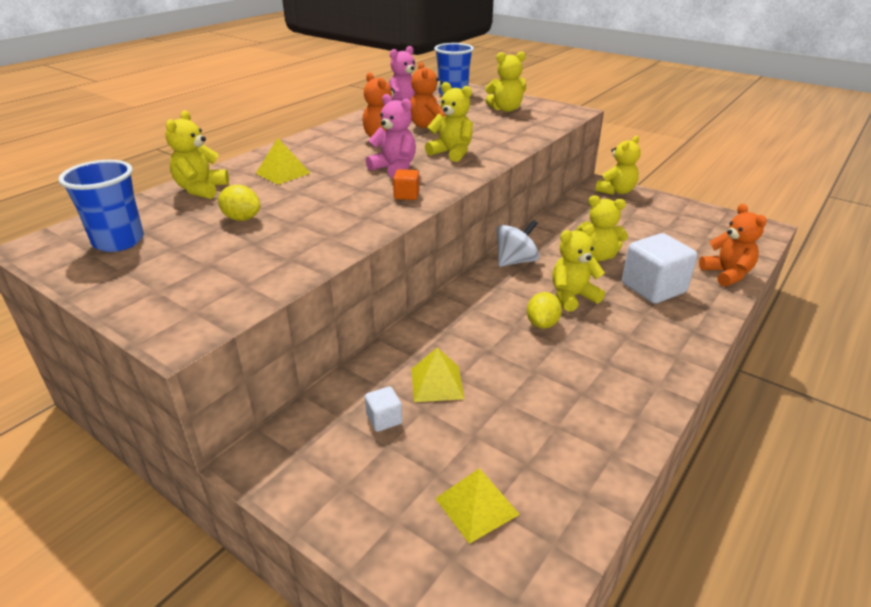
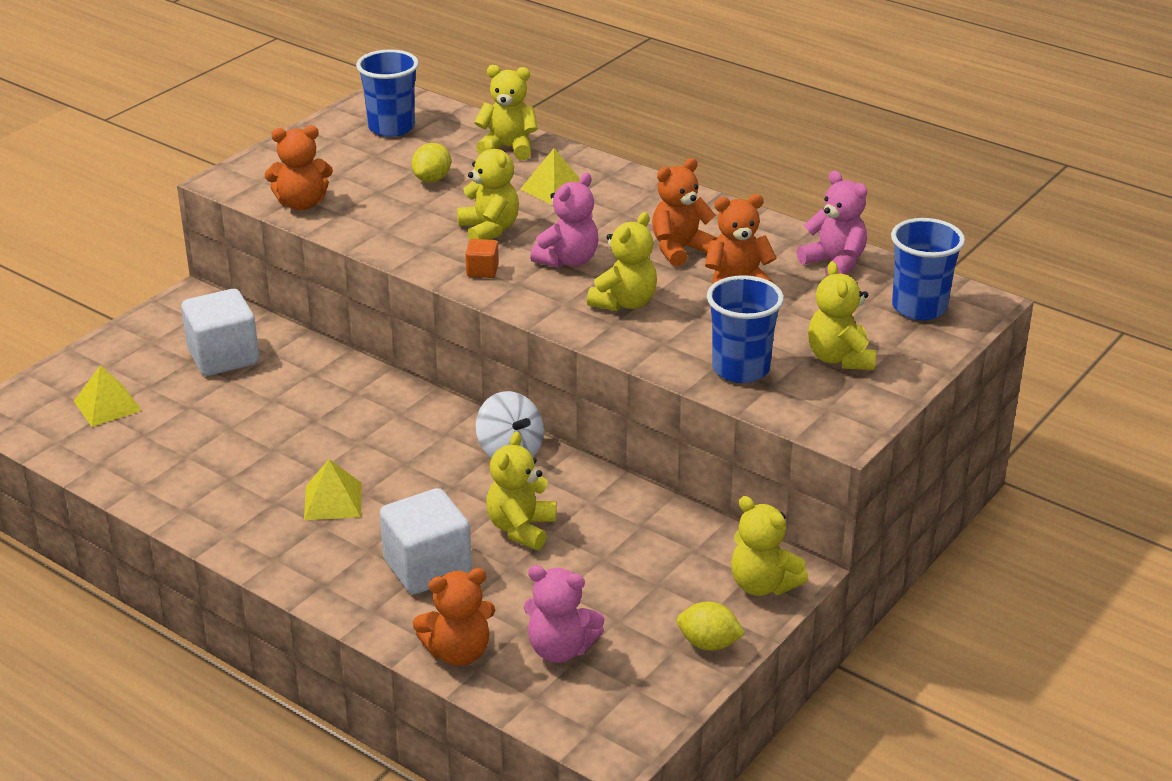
camera: 90 degrees right, 0 degrees up
(262, 281) = (301, 204): none -> orange teddy bear
(384, 419) = (223, 357): white cube -> white cube, size x2.14
(437, 383) = (267, 386): yellow pyramid -> yellow pyramid (333, 501)
(522, 128) = (741, 369): none -> blue cup
(542, 324) = (358, 462): yellow lemon -> yellow lemon (709, 644)
(572, 297) = (414, 492): yellow teddy bear -> yellow teddy bear (489, 230)
(701, 243) = (560, 649): none -> pink teddy bear

